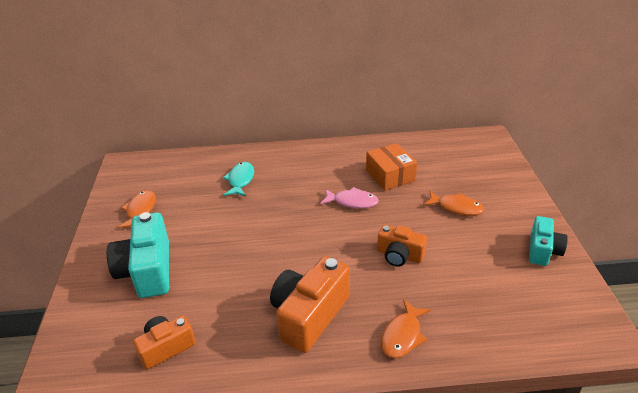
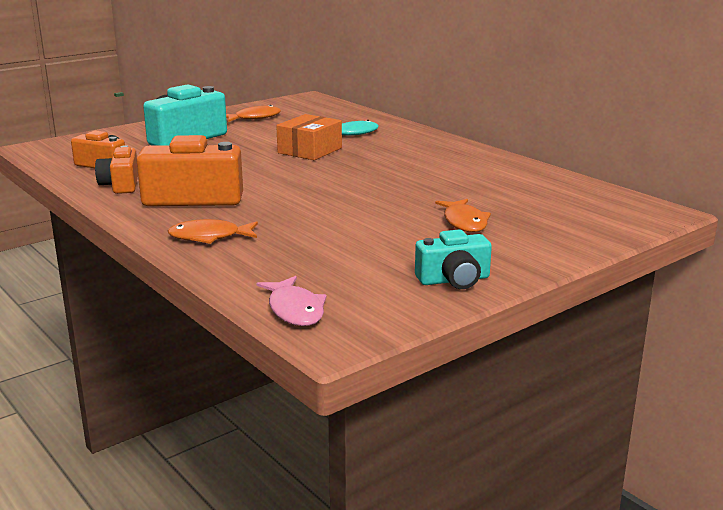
camera: 55 degrees right, 15 degrees down
(352, 202) = (391, 177): pink fish -> pink fish (295, 310)
(390, 175) = (470, 182): orange box -> orange box (310, 150)
(399, 255) = (331, 213): orange camera -> orange camera (121, 185)

